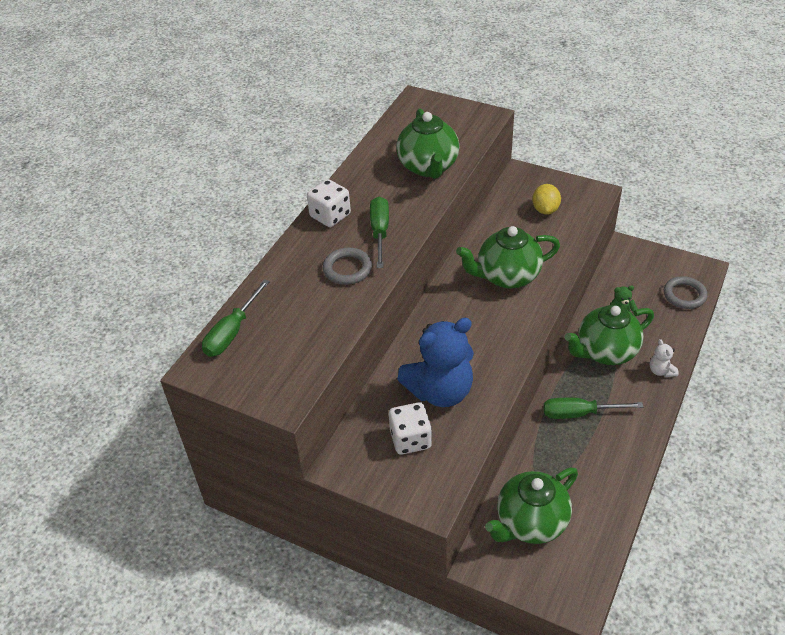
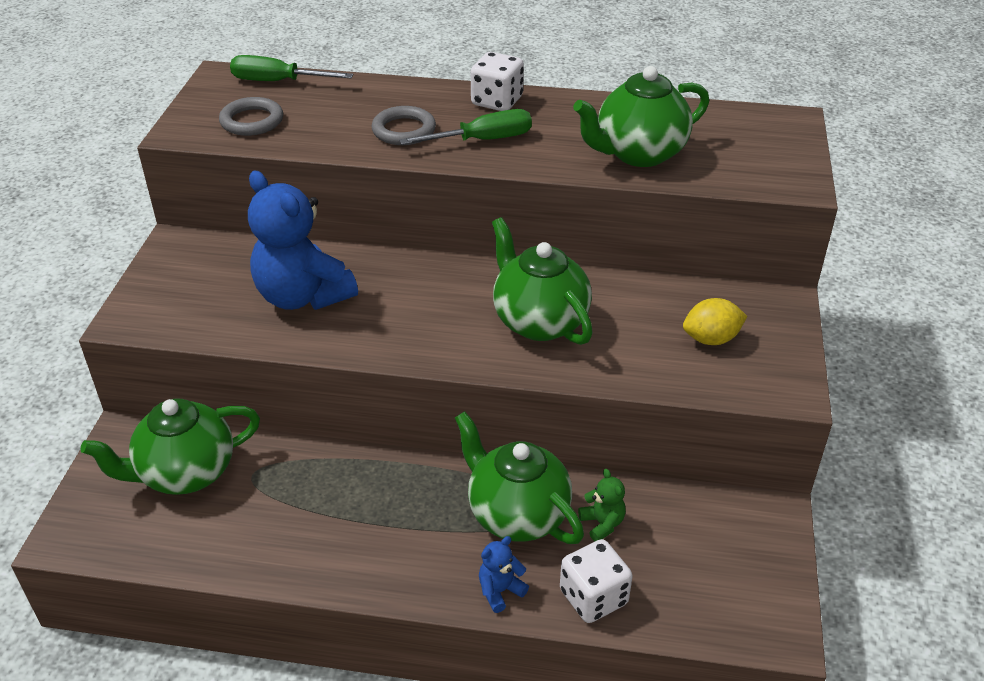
camera: 70 degrees right, 5 degrees down
(410, 439) = (221, 286): white dice -> white dice (593, 597)
(530, 522) = (185, 473): green teapot -> green teapot turned 60 degrees counterclockwise
(579, 413) = (382, 498): green screwdriver -> none
(661, 371) = (500, 591): white teddy bear -> blue teddy bear
(684, 295) = (696, 609): grey ring -> grey ring (252, 121)

